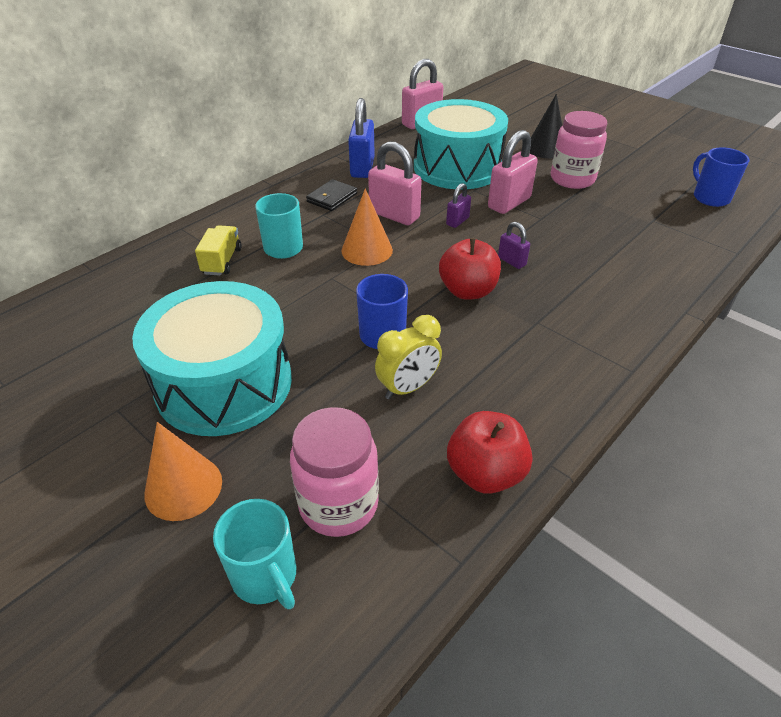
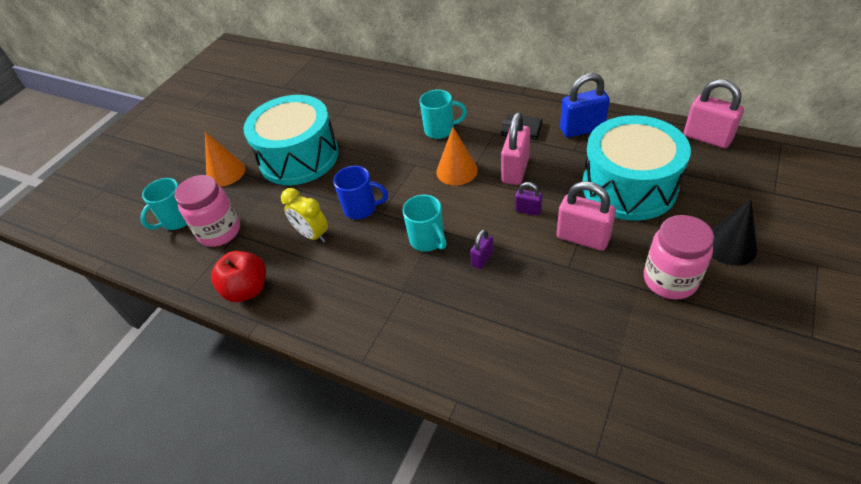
camera: 80 degrees right, 5 degrees up
(222, 261) = (411, 110): yellow truck -> none
(467, 291) = (428, 240): red apple -> turquoise mug
(710, 197) = (722, 427): blue mug -> none

